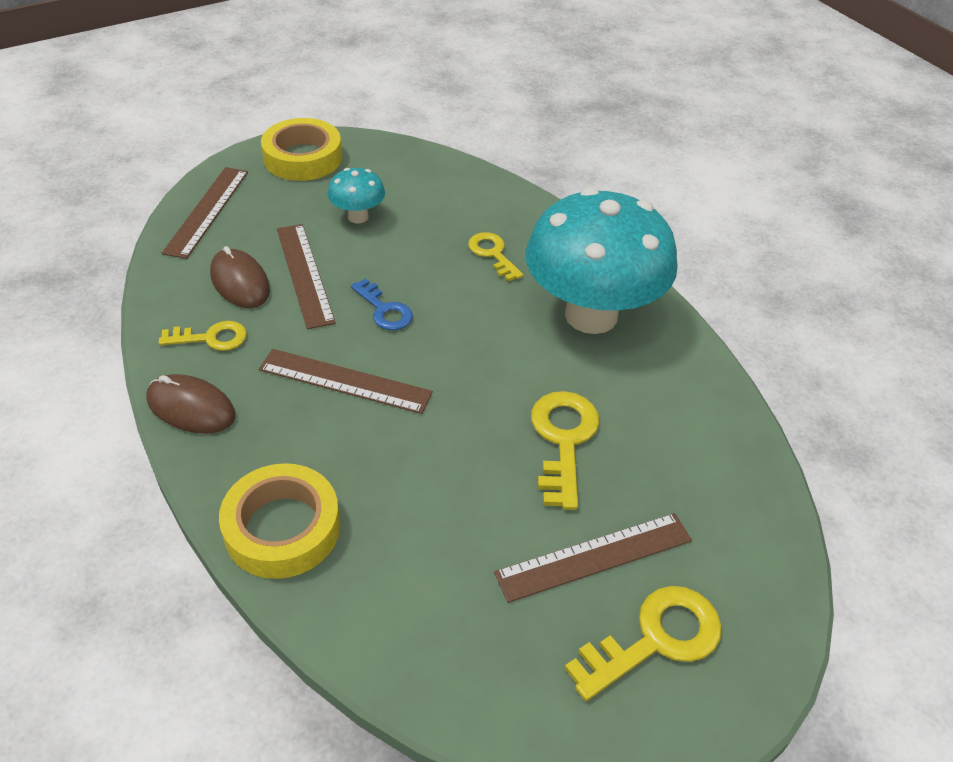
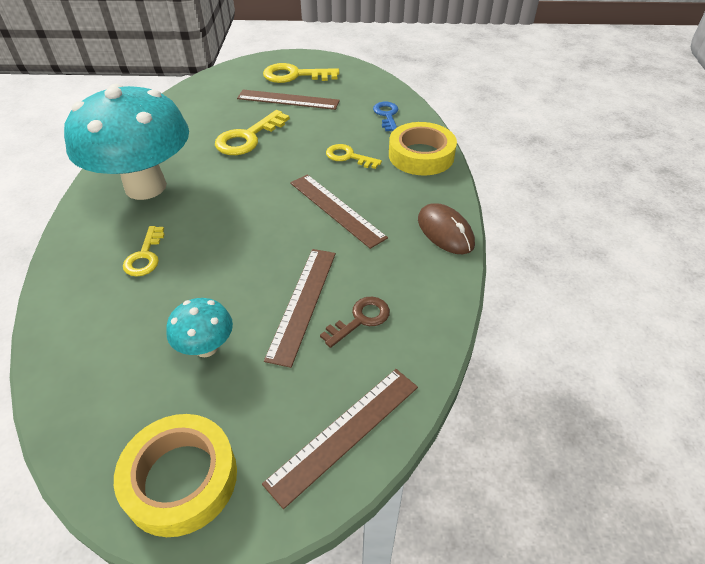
camera: 145 degrees left, 0 degrees up
(211, 338) = (409, 276): yellow key -> yellow key (348, 157)
(240, 282) = (360, 319): brown mouse -> brown key
(384, 310) = (269, 245): blue key -> blue key (386, 115)

